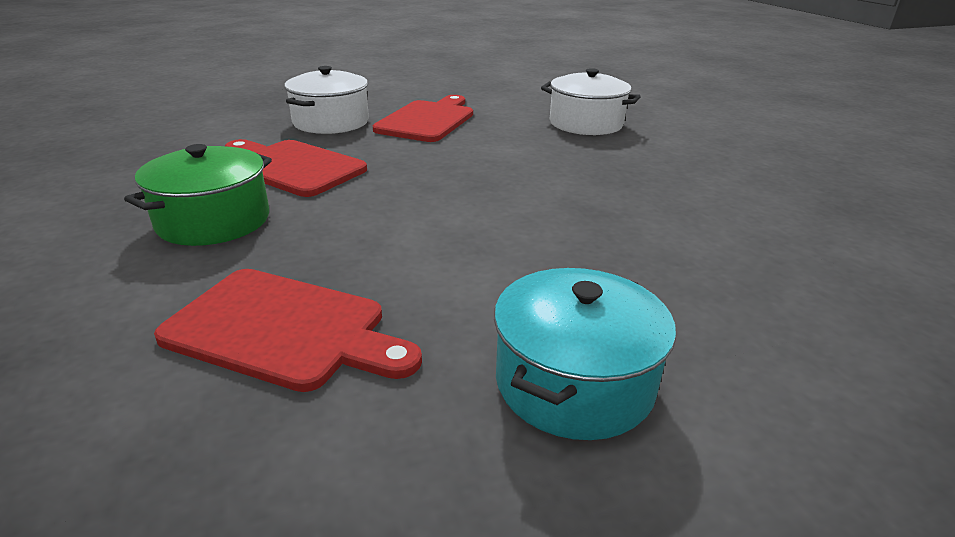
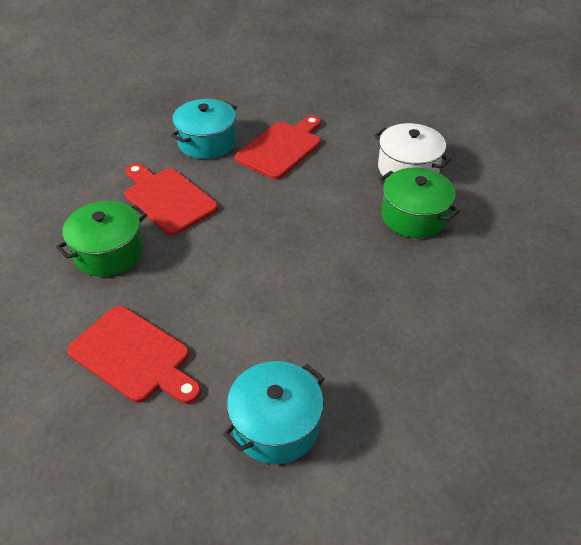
camera: 15 degrees right, 15 degrees up
(331, 122) = (207, 142): white pot -> turquoise pot
(620, 155) = (414, 216): none -> green pot

